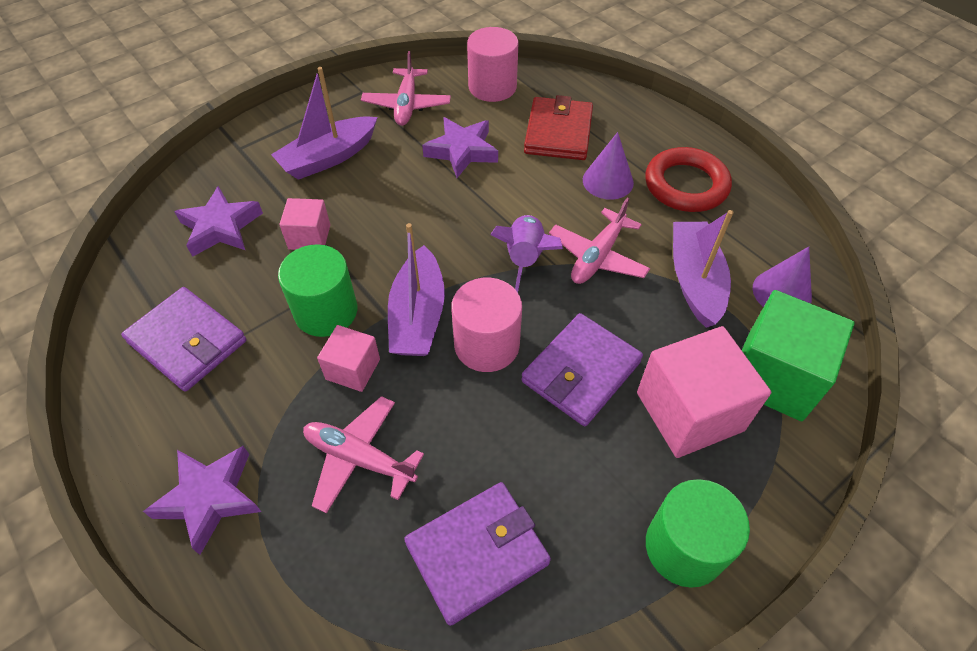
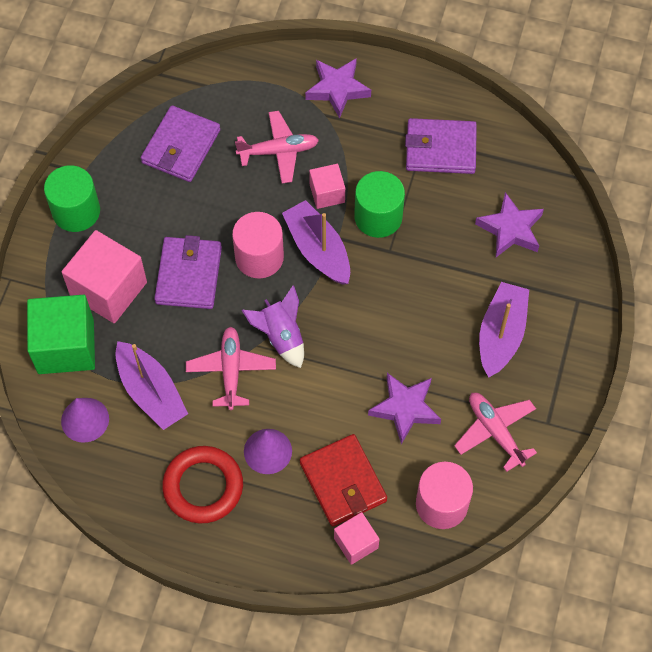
camera: 145 degrees right, 10 degrees up
(309, 237) = (443, 260): pink cube -> pink cube (356, 543)

